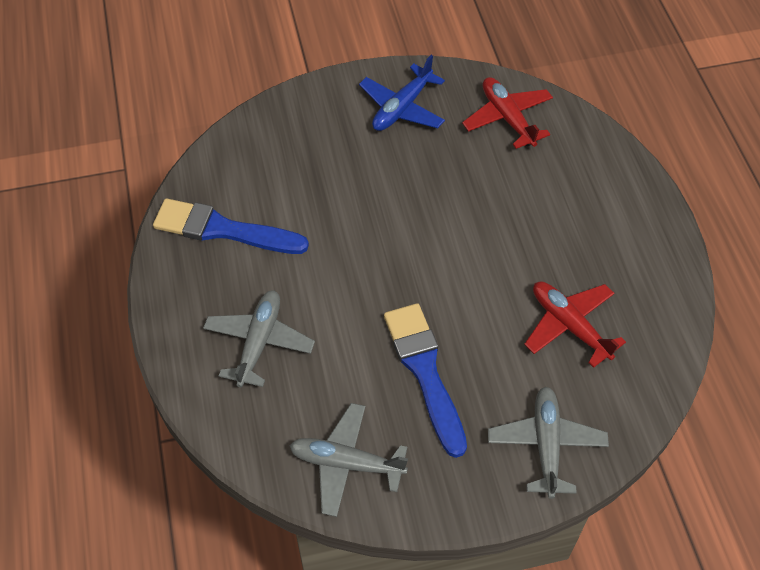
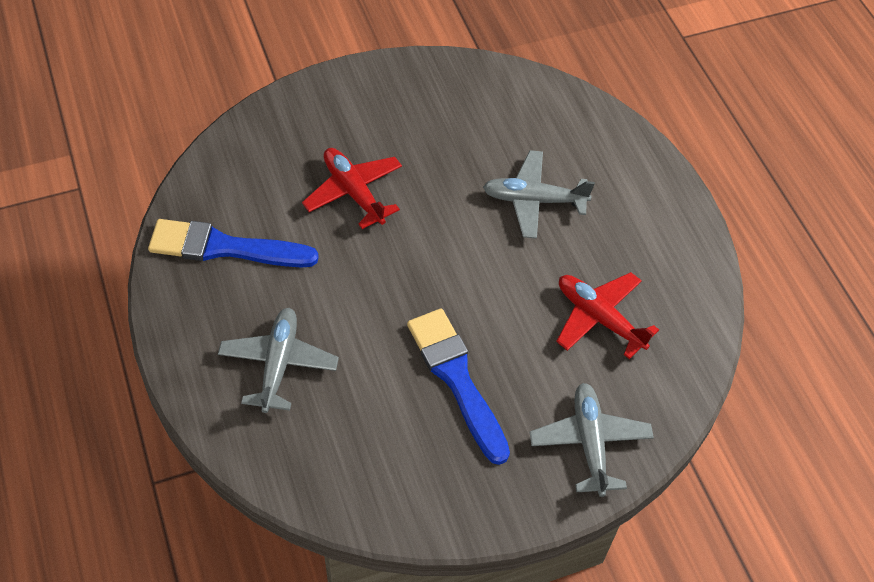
camera: 10 degrees left, 0 degrees up
(346, 463) = (387, 482): grey plane -> grey plane (534, 200)
(402, 108) = (399, 103): blue plane -> none
(507, 118) = (511, 107): red plane -> red plane (354, 192)

